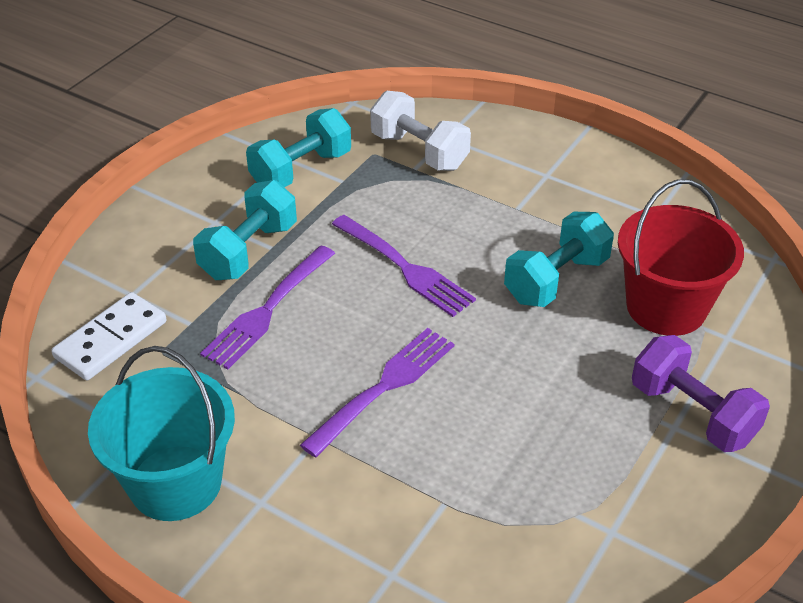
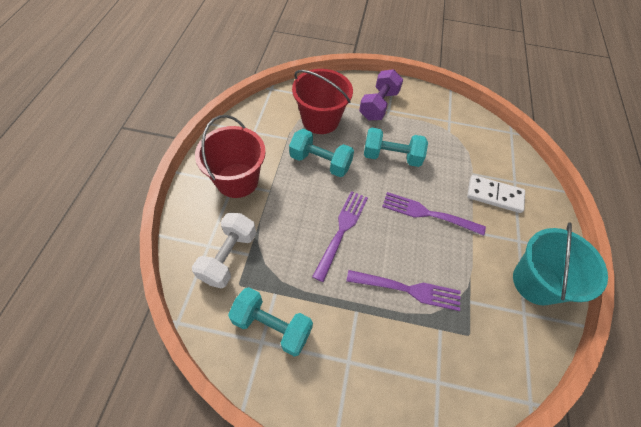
camera: 115 degrees left, 15 degrees up
(111, 339) = (478, 372): white domino -> white domino (494, 195)
(249, 251) = (366, 324): turquoise dumbbell -> turquoise dumbbell (391, 156)
(551, 179) = (237, 180): none -> red bucket

